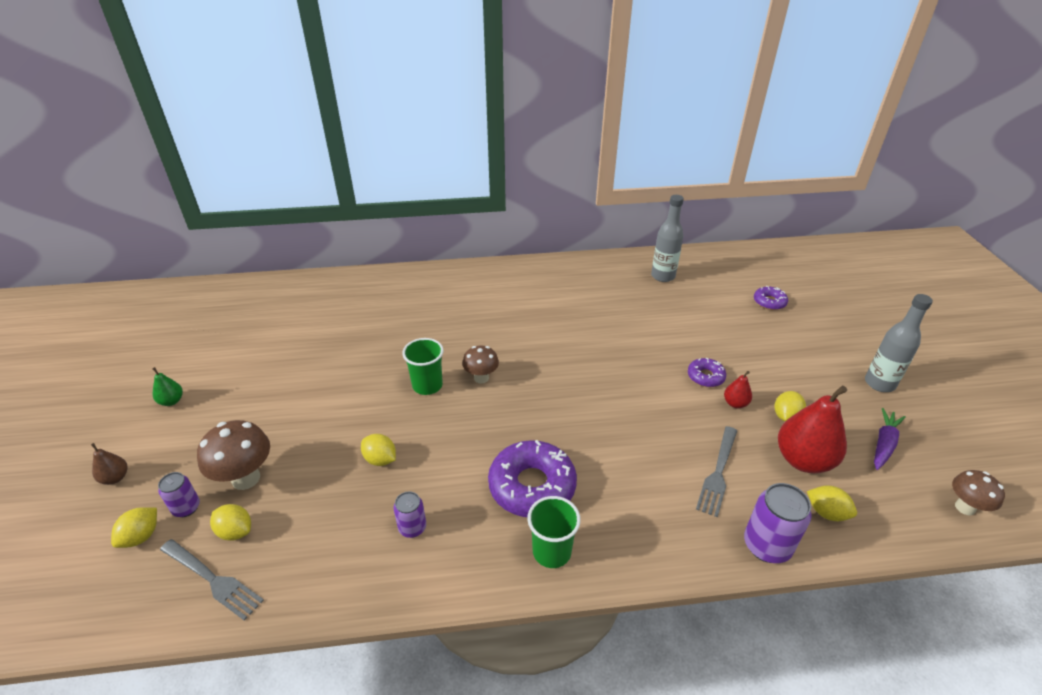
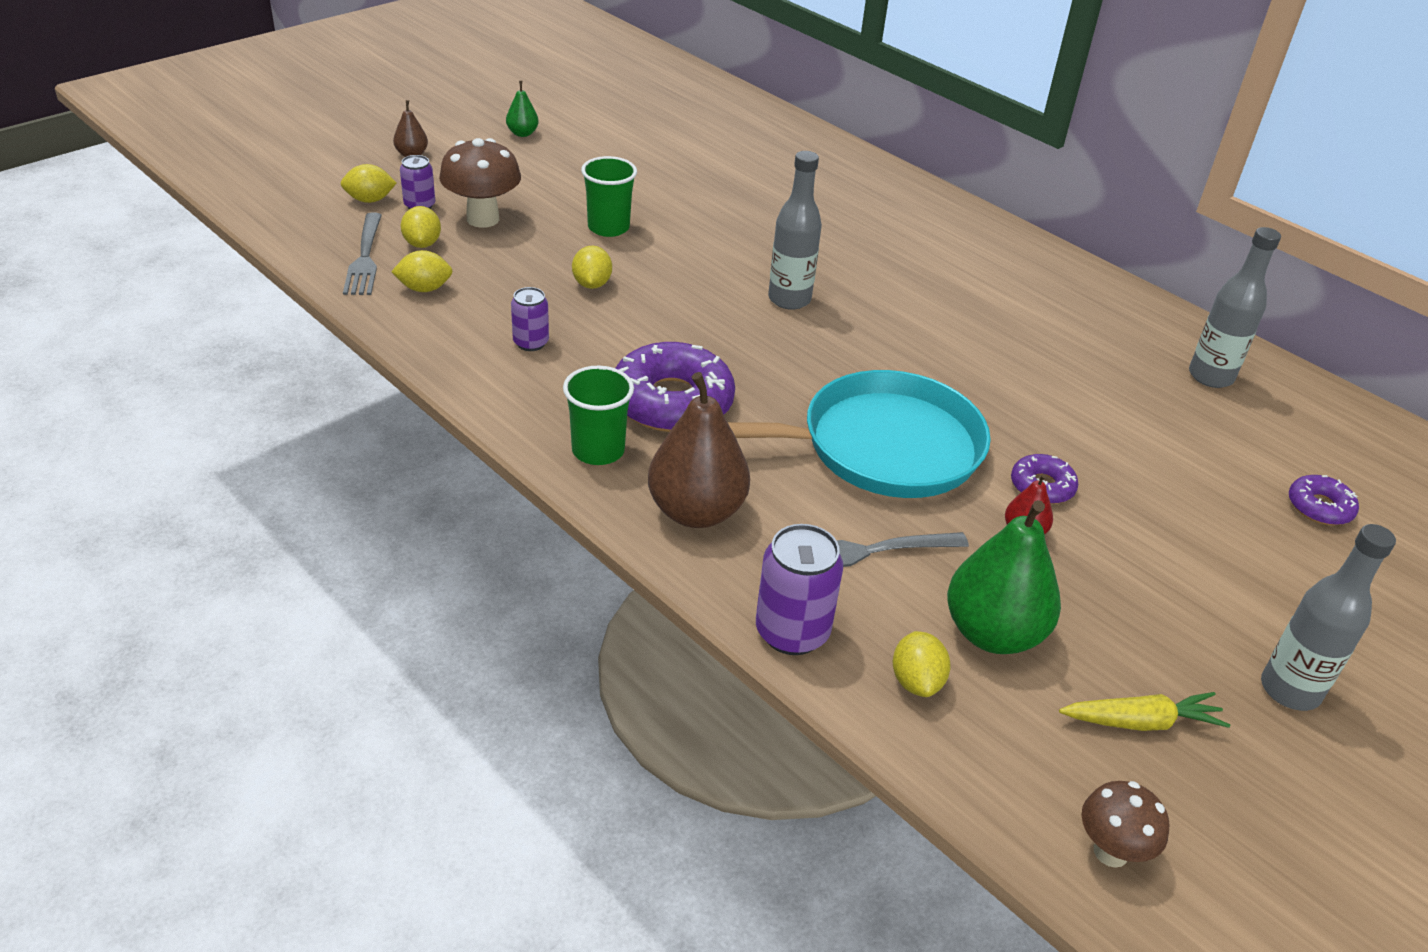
camera: 50 degrees right, 0 degrees up
(427, 385) = (729, 267): green cup -> green cup (608, 227)
(481, 378) = (789, 299): brown mushroom -> grey bottle
(637, 417) = (881, 447): none -> turquoise pan
(641, 532) = (696, 511): none -> brown pear
(786, 416) = (1064, 592): yellow lemon -> yellow lemon (424, 288)
(803, 460) = (993, 633): red pear -> green pear
(884, 444) = (1141, 722): purple carrot -> yellow carrot

